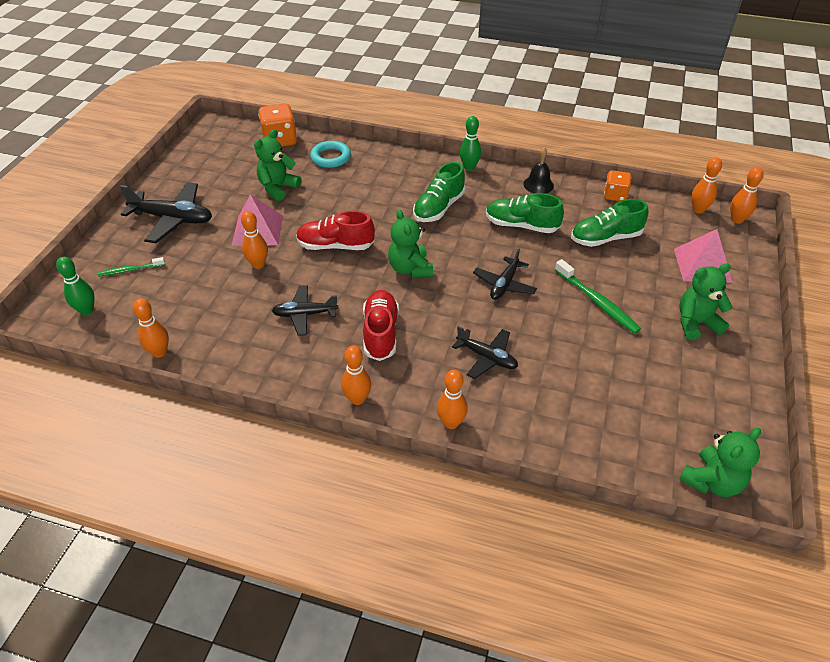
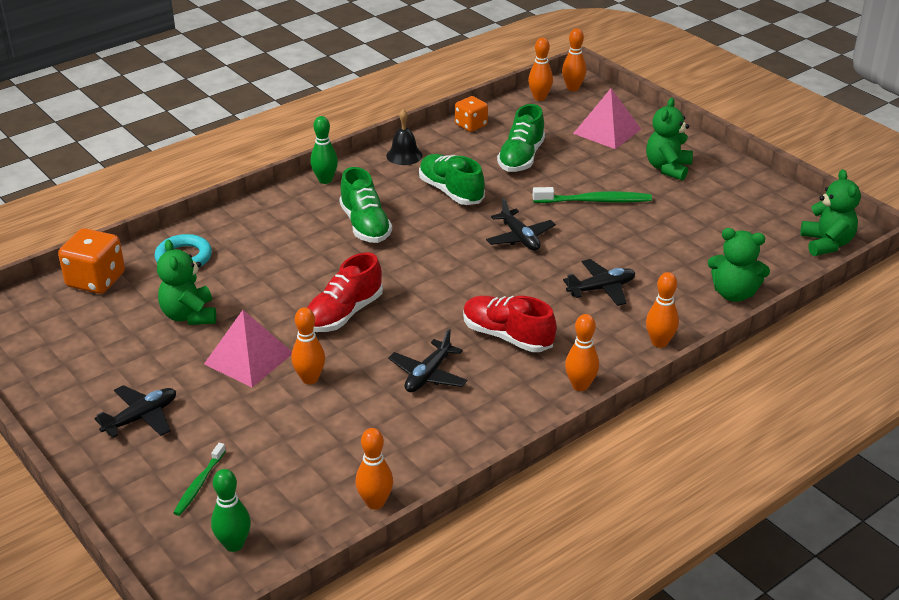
camera: 55 degrees left, 10 degrees down
(173, 219) = (141, 418): black plane -> black plane, size x0.63
(410, 269) = (436, 281): green teddy bear -> green teddy bear (733, 294)
(521, 225) = (451, 191): green shoe -> green shoe turned 90 degrees clockwise

